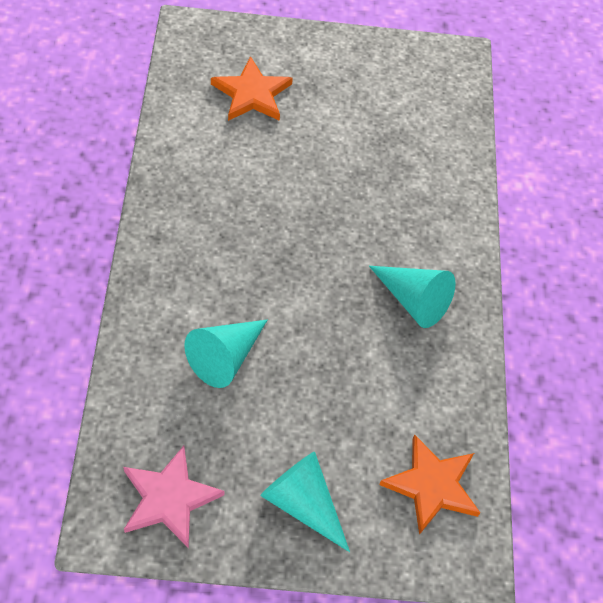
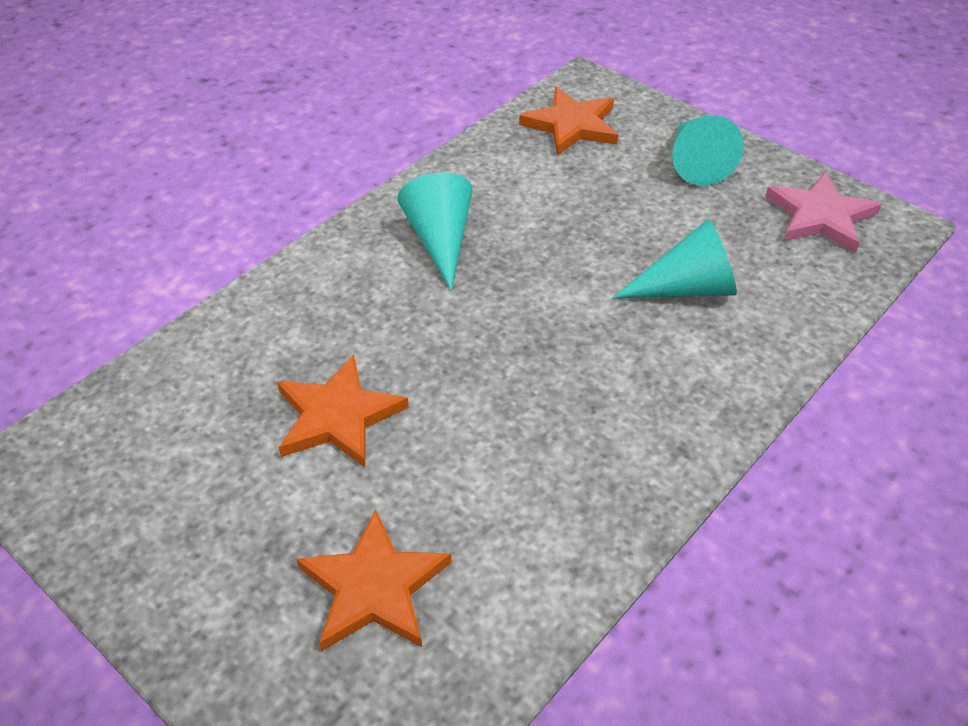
camera: 135 degrees left, 10 degrees down
(348, 155) = (338, 416): none -> orange star

